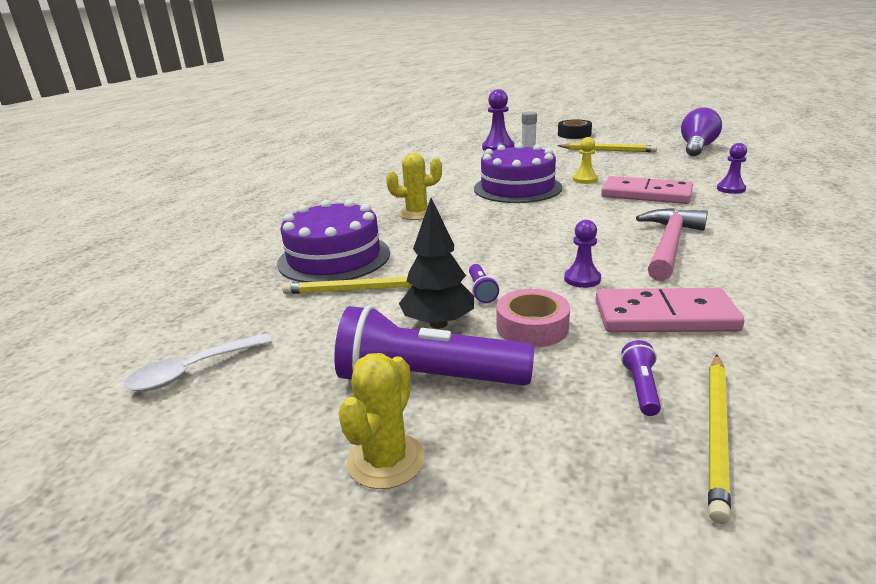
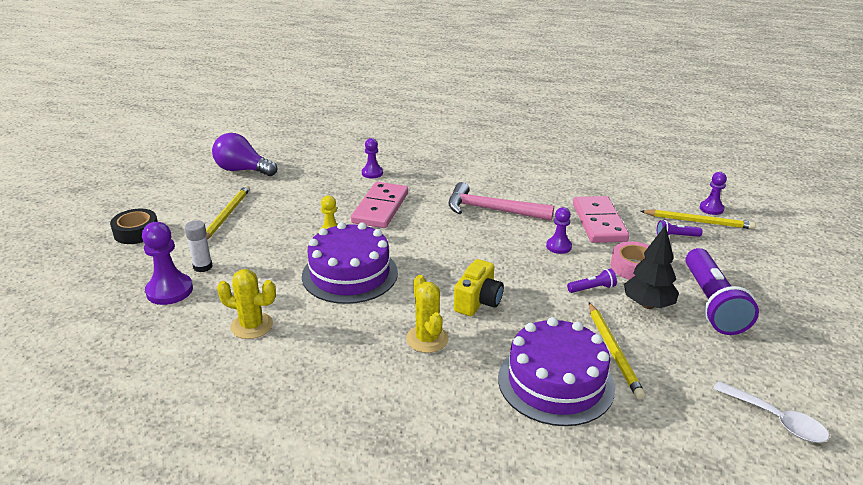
camera: 100 degrees left, 5 degrees up
(386, 460) = (786, 311): yellow cactus -> yellow cactus (252, 326)
(466, 232) = (478, 301): none -> yellow camera
(800, 473) = (711, 208): none -> purple pawn

